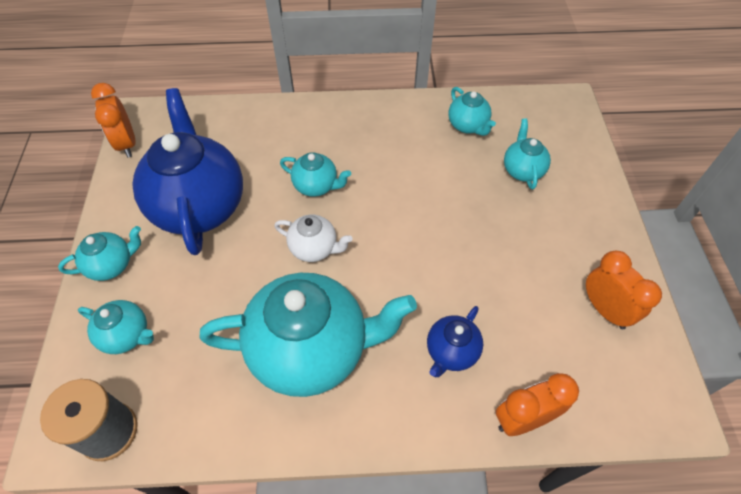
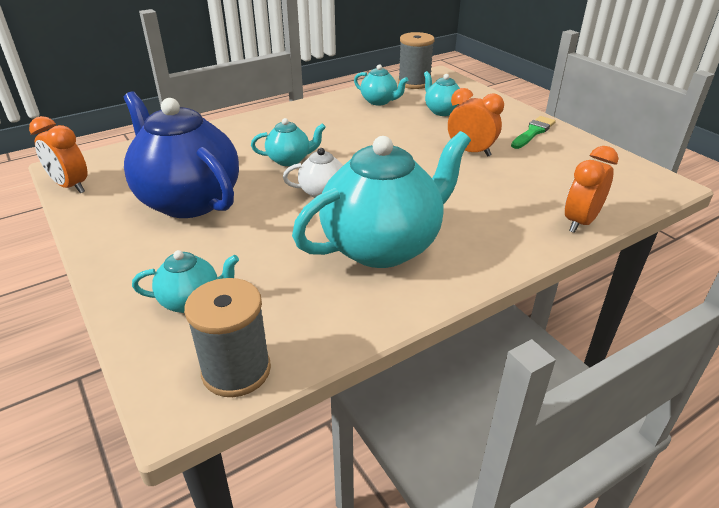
camera: 30 degrees left, 20 degrees down
(112, 265) = (129, 263): turquoise teapot -> none
(451, 352) = (493, 208): blue teapot -> none
(530, 107) = (414, 83): none -> grey spool
(596, 251) = (533, 132): none -> green brush
(604, 309) = (569, 155): orange clock -> orange clock (470, 152)

